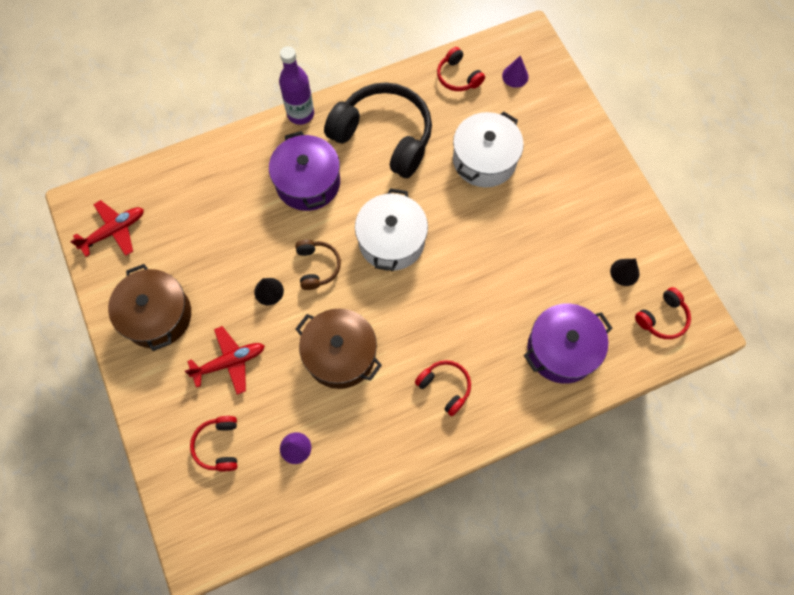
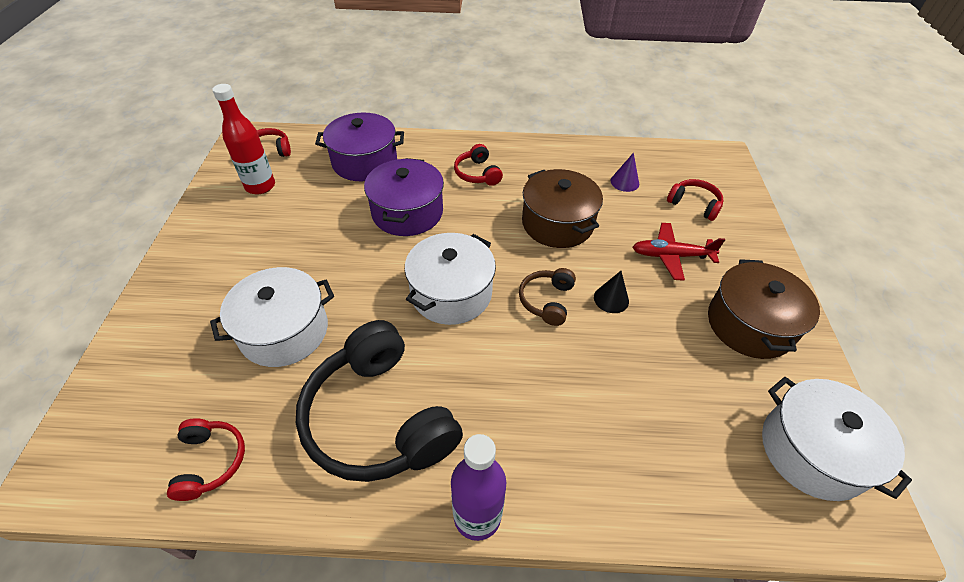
camera: 155 degrees left, 20 degrees down
(114, 231) = (812, 451): red plane -> white pot
(219, 445) = (694, 204): red headphones -> red headphones turned 75 degrees counterclockwise
(308, 182) = (515, 400): purple pot -> purple pot (407, 212)
(515, 76) = (139, 422): purple cone -> none
(624, 272) = (260, 186): black cone -> red bottle

